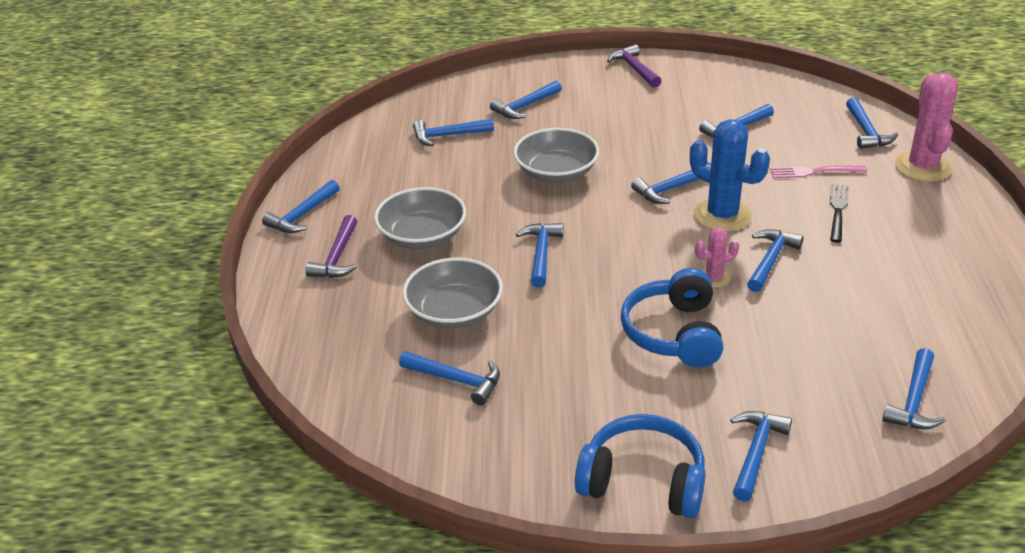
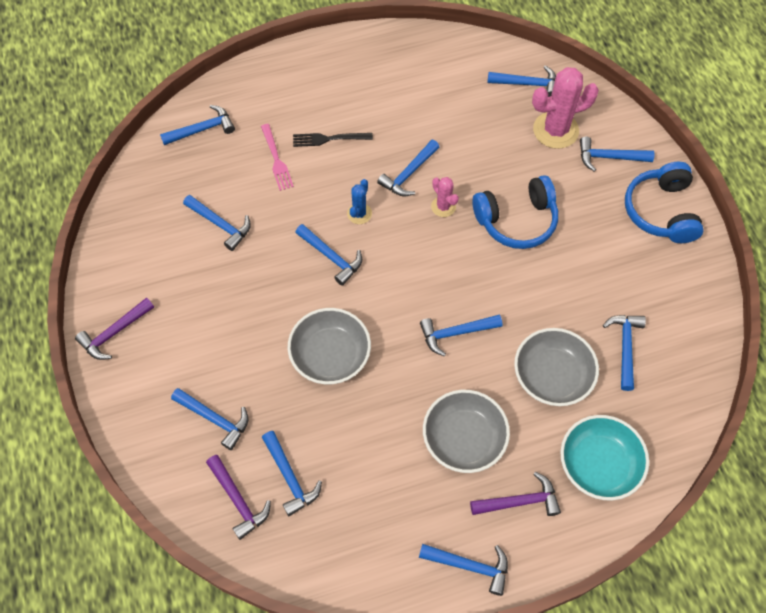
camera: 110 degrees left, 25 degrees up
(336, 320) = (599, 464): none -> turquoise bowl
(445, 110) = (238, 500): none -> purple hammer
(722, 215) = (359, 213): blue cactus -> blue cactus, size x0.52
(770, 260) = (408, 174): blue hammer -> blue hammer turned 60 degrees counterclockwise
(922, 167) = (250, 90): pink cactus -> pink cactus (555, 130)

